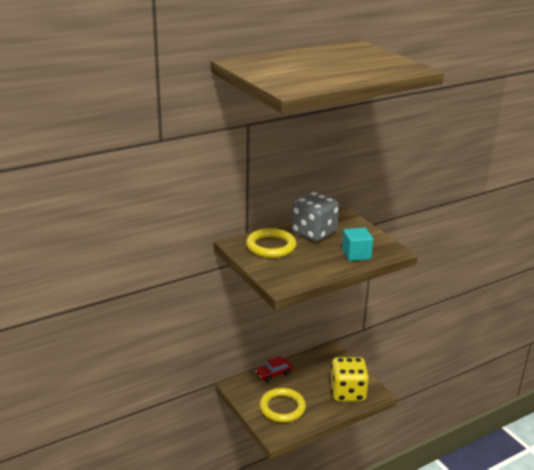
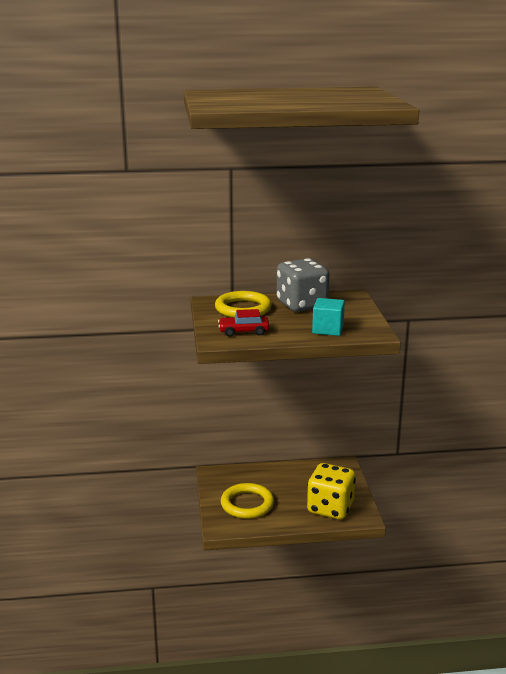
camera: 25 degrees right, 5 degrees down
(274, 374) = (262, 472): red car -> red car (243, 331)

